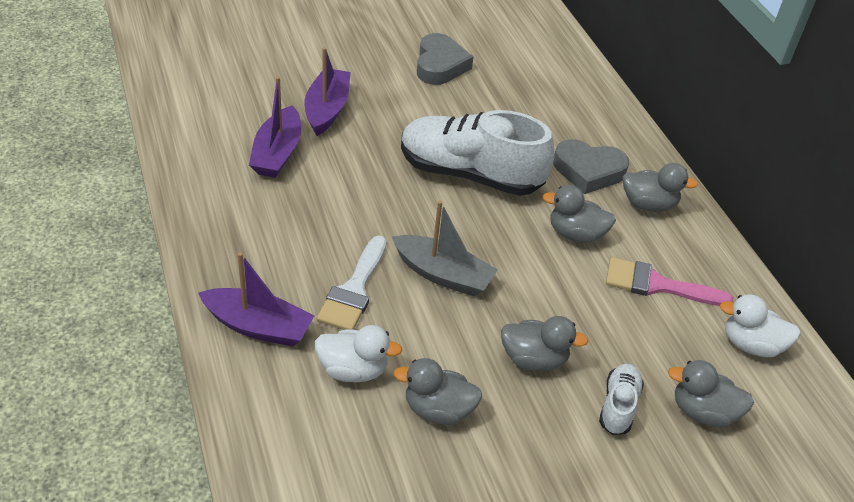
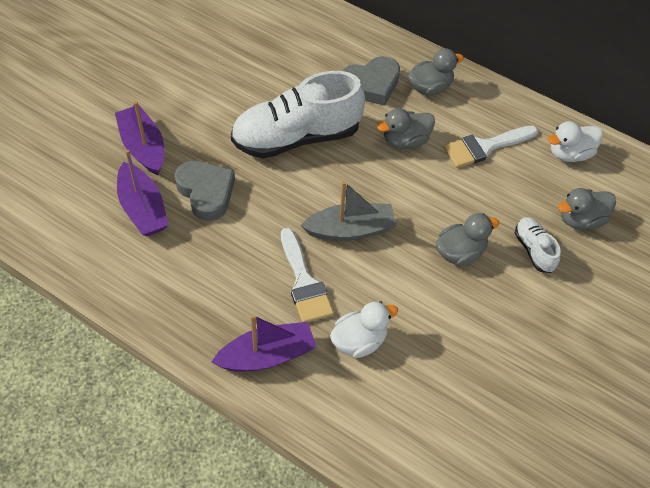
camera: 35 degrees left, 10 degrees up
(438, 410) = (436, 330): grey duck -> none
(440, 65) = (190, 56): grey heart -> grey heart (206, 192)
(657, 285) = (485, 147): pink brush -> white brush

